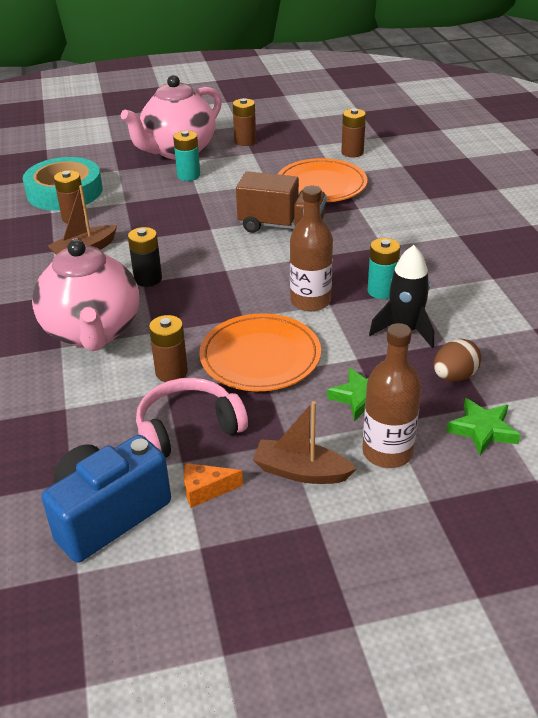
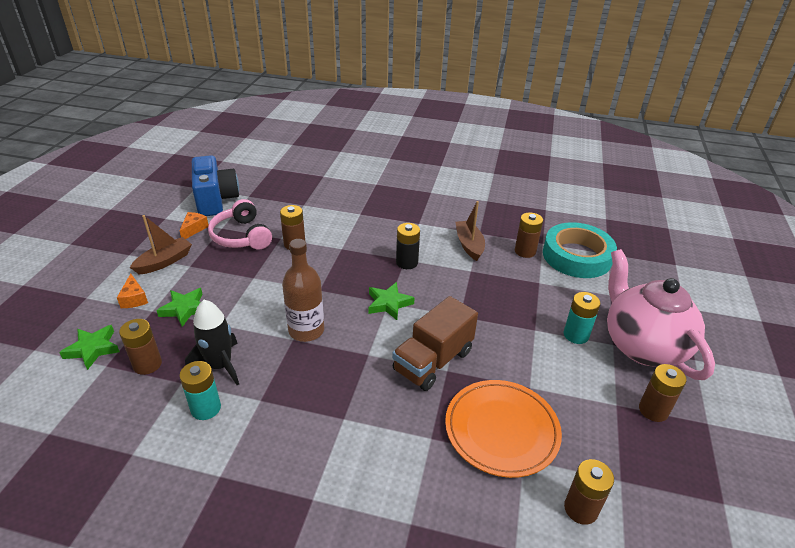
camera: 115 degrees right, 0 degrees up
(93, 332) = (364, 227): pink teapot -> none
(188, 429) = (241, 236): pink headphones -> pink headphones turned 150 degrees clockwise
(227, 269) = (389, 303): none -> green star
(260, 357) = (270, 282): orange plate -> none
(381, 291) = (279, 379): turquoise battery -> turquoise battery (206, 408)
(387, 452) = (134, 298): brown bottle -> orange cheese
(454, 376) = (147, 364): brown egg -> brown battery

